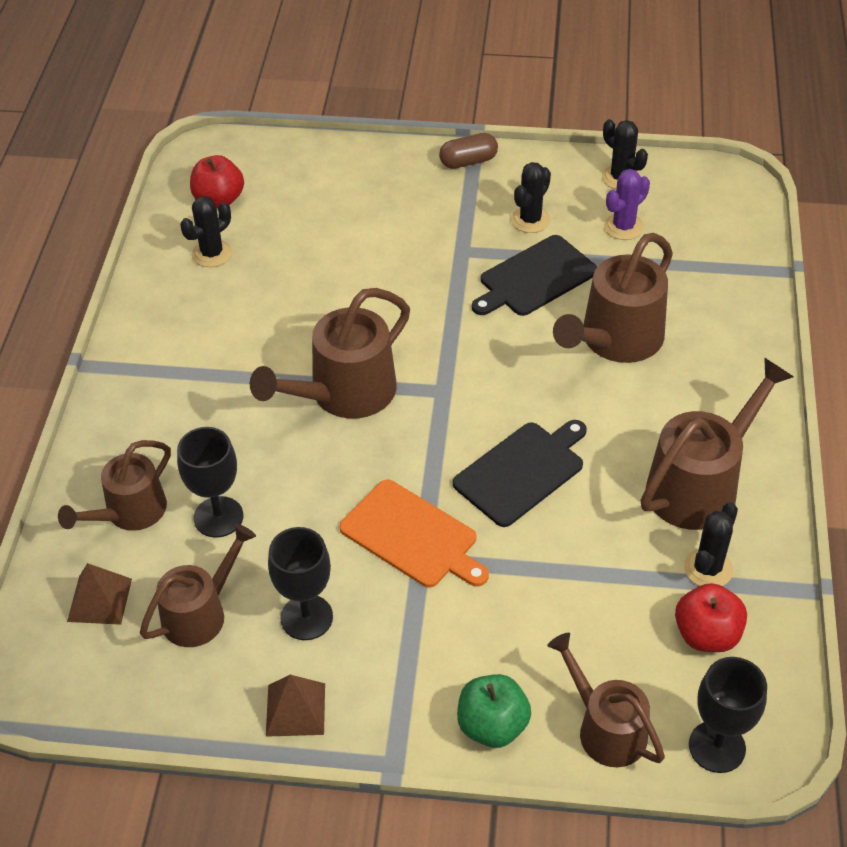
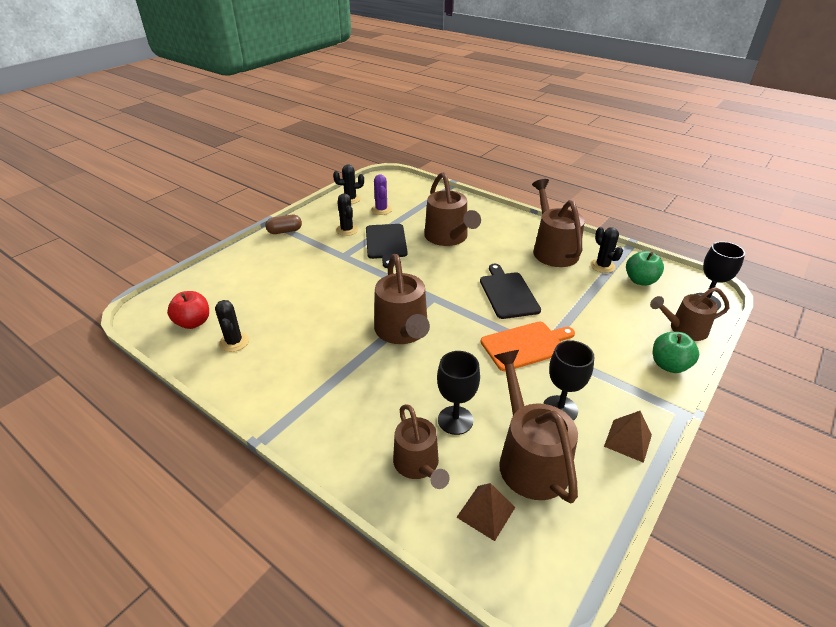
camera: 60 degrees left, 10 degrees down
(200, 613) = (529, 458): brown watering can -> brown watering can, size x1.52
(468, 161) = (285, 231): brown capsule -> brown capsule turned 60 degrees clockwise
(706, 635) = (640, 280): red apple -> green apple

